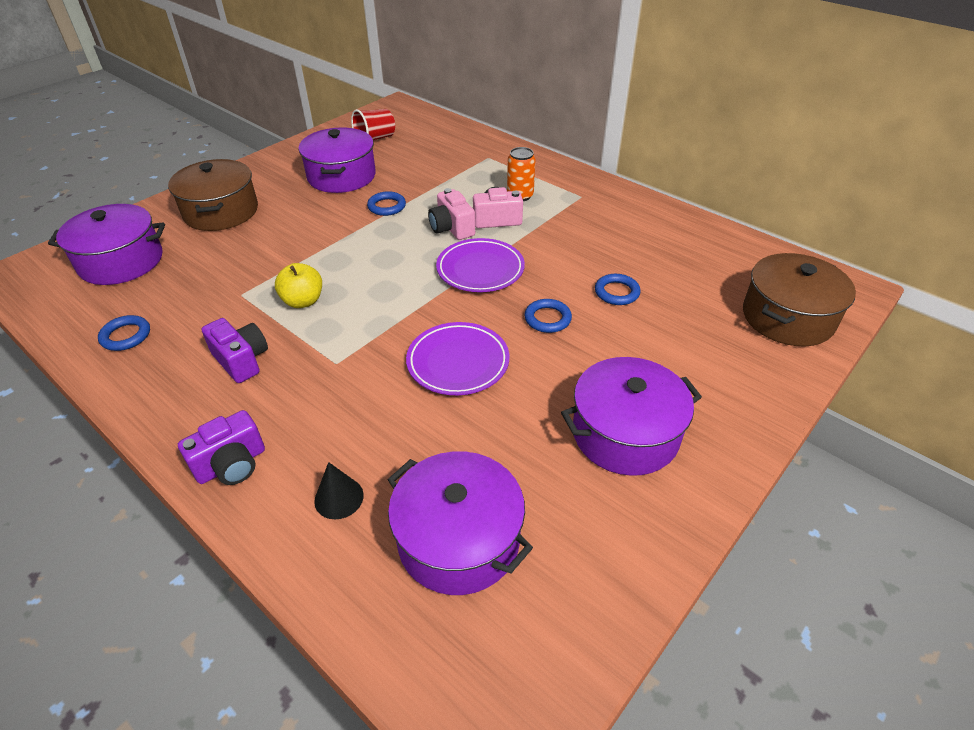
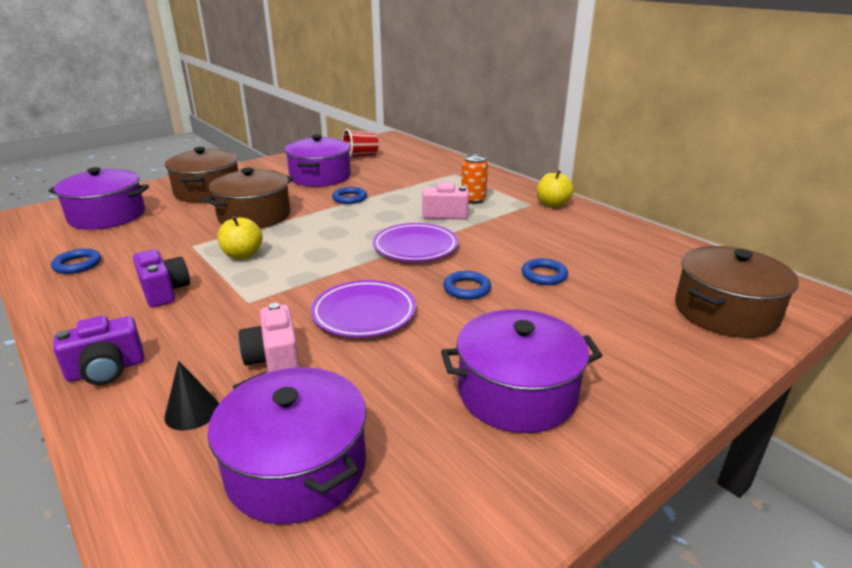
camera: 10 degrees right, 15 degrees down
(291, 244) = (254, 216): none -> brown pot
(452, 228) = (401, 217): pink camera -> pink camera (274, 359)
(603, 194) = (552, 204): none -> yellow apple

